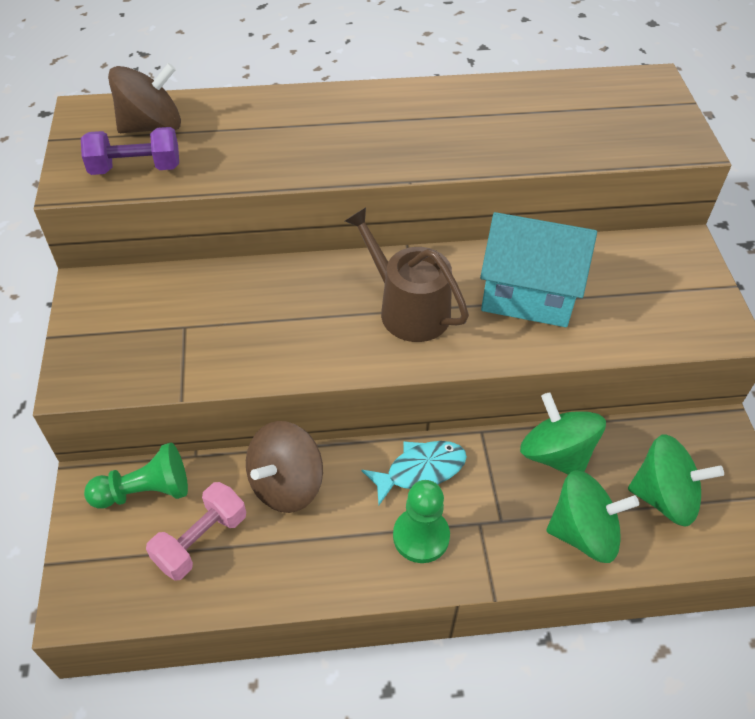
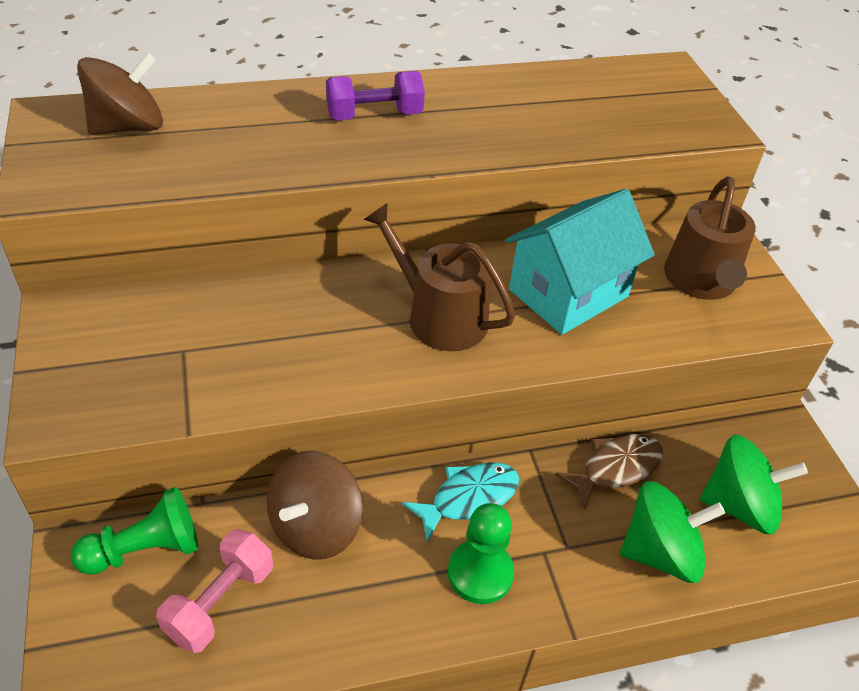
camera: 10 degrees left, 5 degrees down
(136, 168) = (114, 171): purple dumbbell -> purple dumbbell (374, 115)
(528, 294) = (568, 293): turquoise house -> turquoise house turned 45 degrees counterclockwise
(556, 454) = (616, 468): green spinning top -> brown fish
(655, 289) = (701, 281): none -> brown watering can

